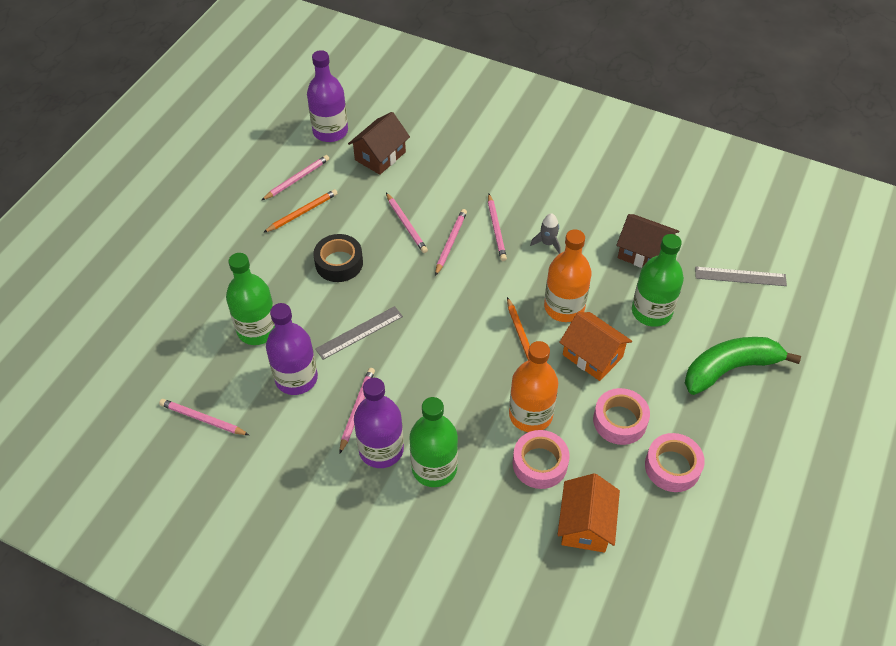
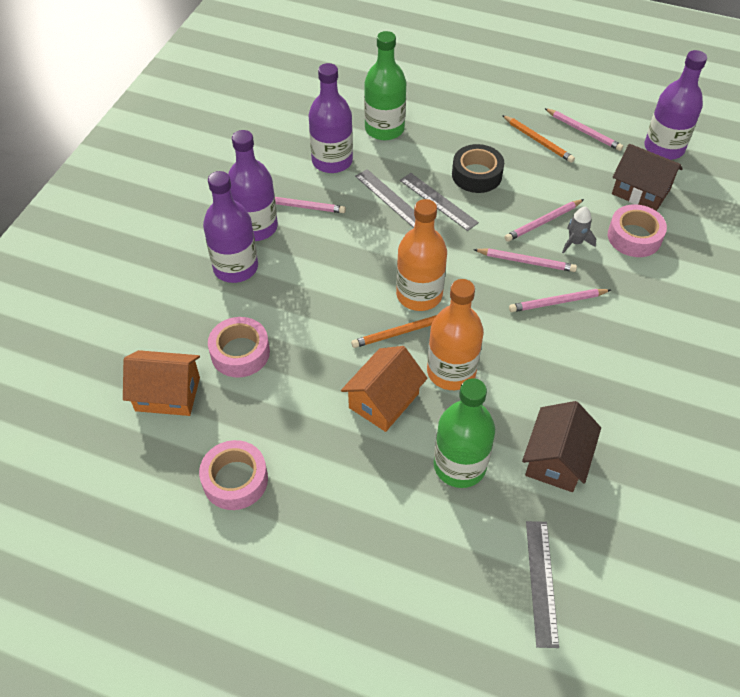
camera: 85 degrees right, 0 degrees up
(203, 419) = (285, 109): pink pencil -> none
(369, 296) = (438, 201): none -> grey ruler
(434, 468) = (235, 267): green bottle -> purple bottle
(530, 415) = (300, 343): orange bottle -> orange bottle (419, 295)
(547, 243) = (548, 353): grey rocket -> grey rocket (575, 242)
(620, 421) = (295, 427): pink tape -> pink tape (634, 237)
(730, 369) = (379, 555): green banana -> none

